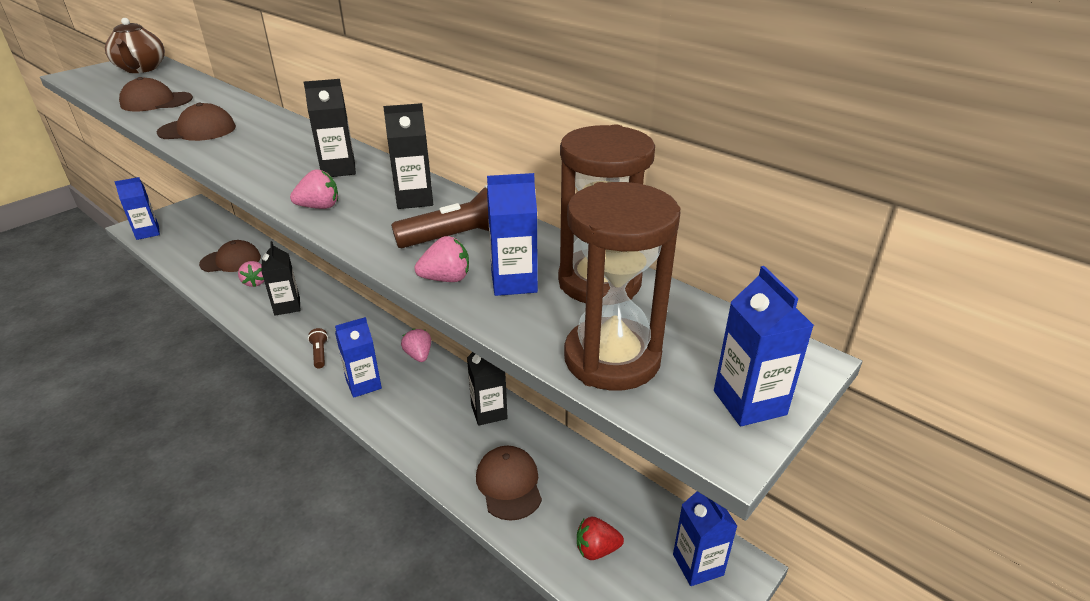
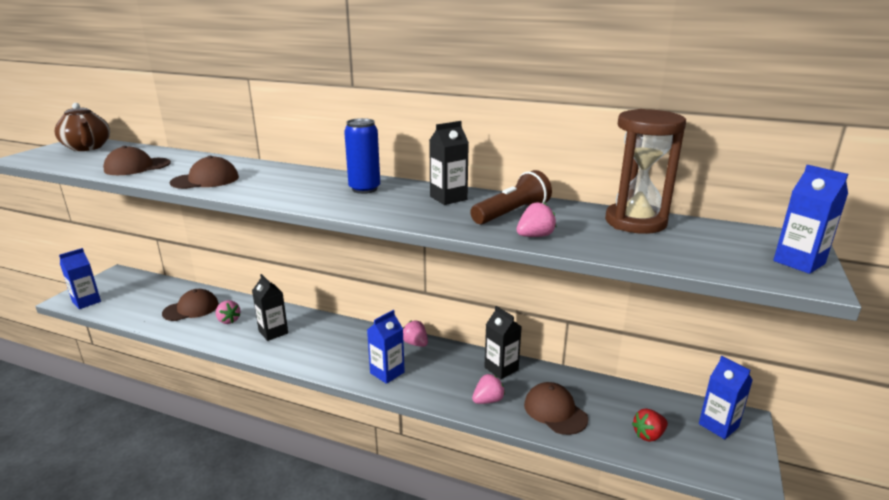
camera: 20 degrees left, 10 degrees down
(319, 207) = (382, 212): pink strawberry -> pink strawberry (488, 400)
(320, 354) = (331, 360): brown flashlight -> none
(338, 169) = (364, 189): black carton -> blue can
(514, 282) = (582, 231): blue carton -> none
(612, 358) = (696, 257): brown hourglass -> none

